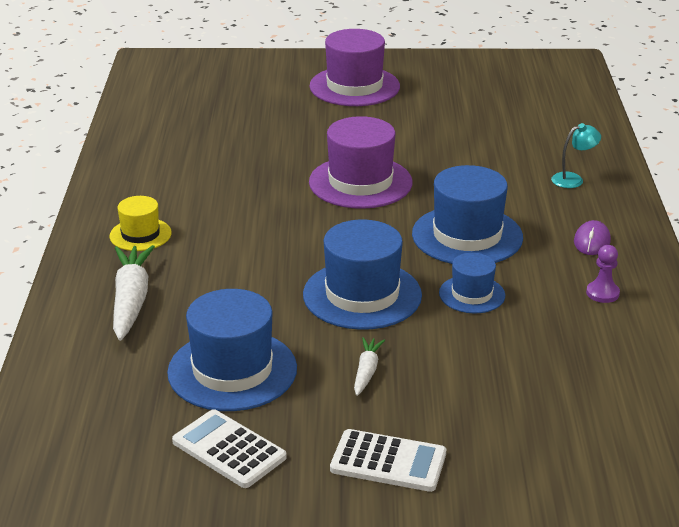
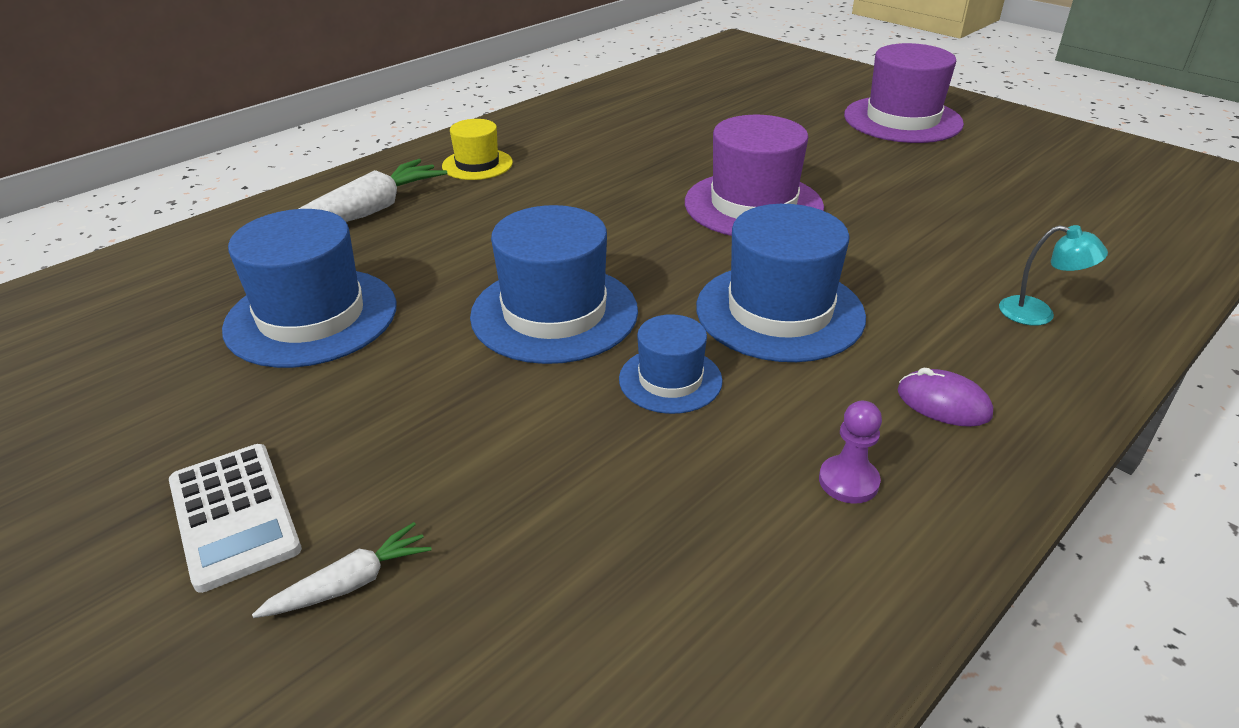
camera: 45 degrees right, 5 degrees up
(229, 450) = (159, 390): white calculator -> none
(366, 371) = (409, 395): white carrot -> white carrot (350, 583)
(592, 241) = (943, 403): purple mouse -> purple mouse turned 60 degrees clockwise

